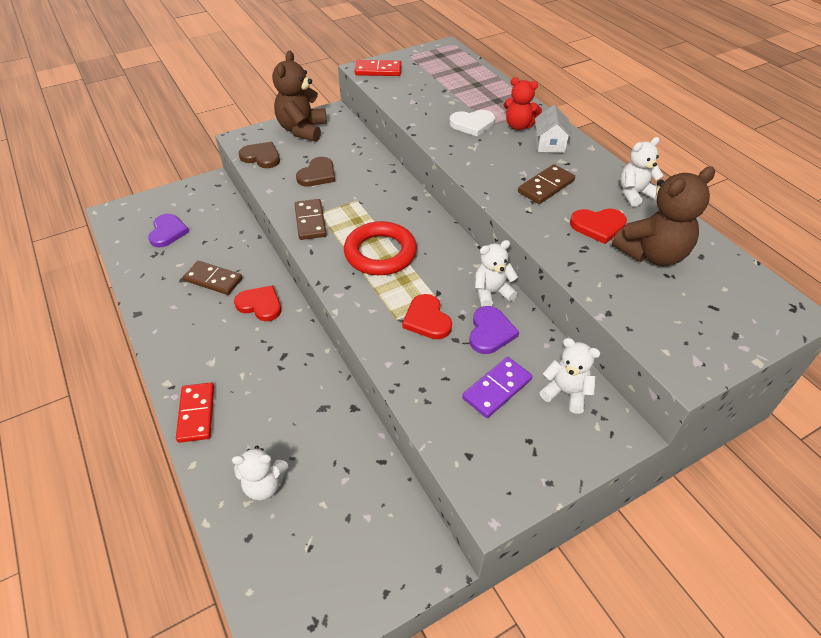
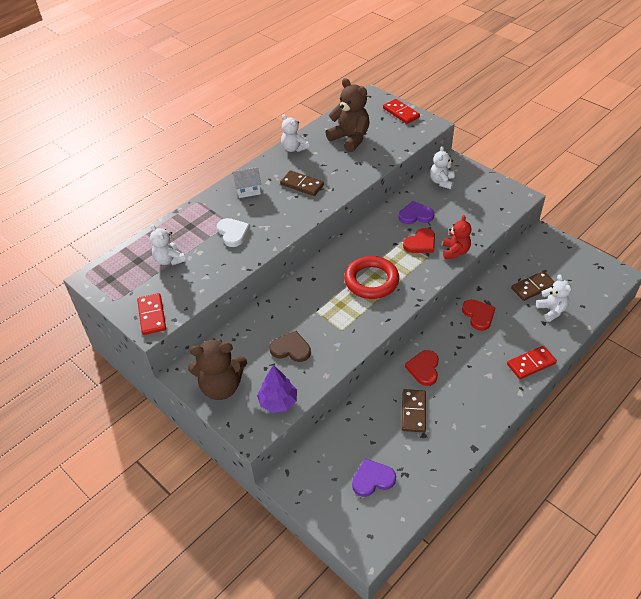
camera: 105 degrees left, 0 degrees up
(261, 157) = (278, 401): brown heart -> purple tree
(310, 221) = (354, 332): brown domino -> brown domino (533, 287)
(491, 293) = (382, 220): white teddy bear -> white teddy bear (169, 260)
(497, 389) = (455, 206): purple domino -> none
(518, 126) = (227, 208): red teddy bear -> red teddy bear (455, 252)
(598, 226) = (334, 159): red heart -> red heart (478, 315)
(731, 338) = (401, 113): none -> red domino

